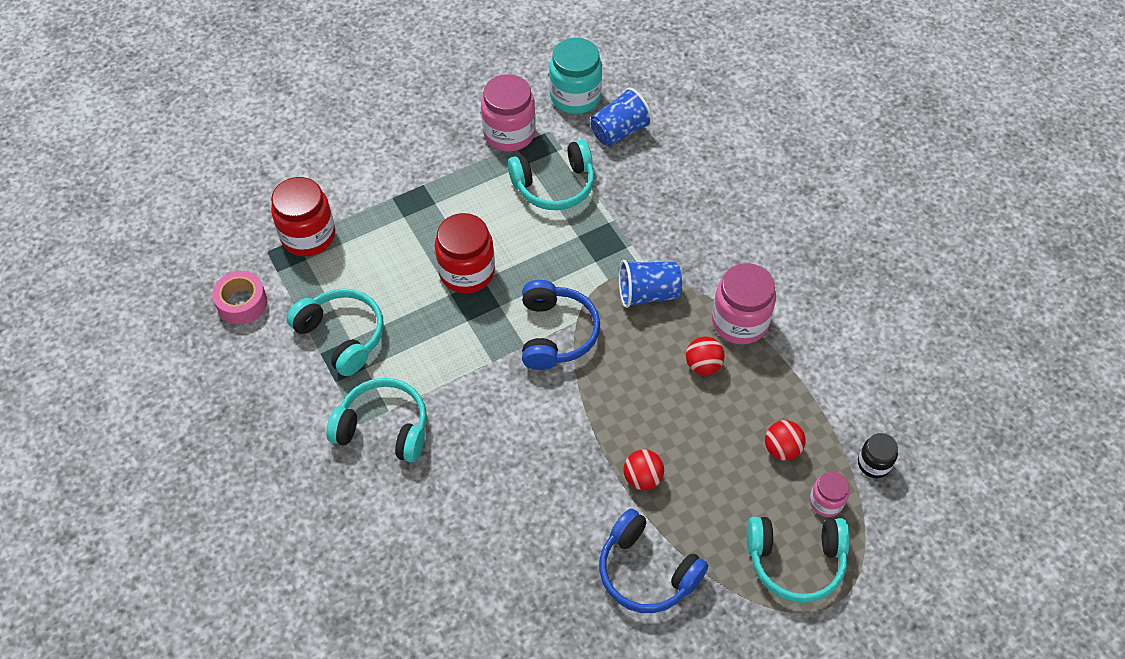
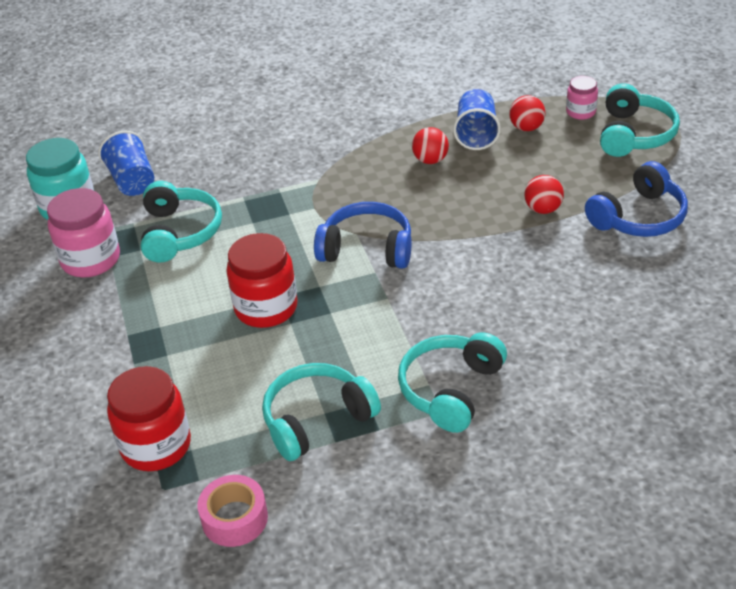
camera: 75 degrees left, 15 degrees down
(648, 293) = (340, 184): blue cup -> blue cup (476, 134)
(739, 322) = (390, 134): pink jar -> none
(874, 464) = (548, 84): black jar -> none

